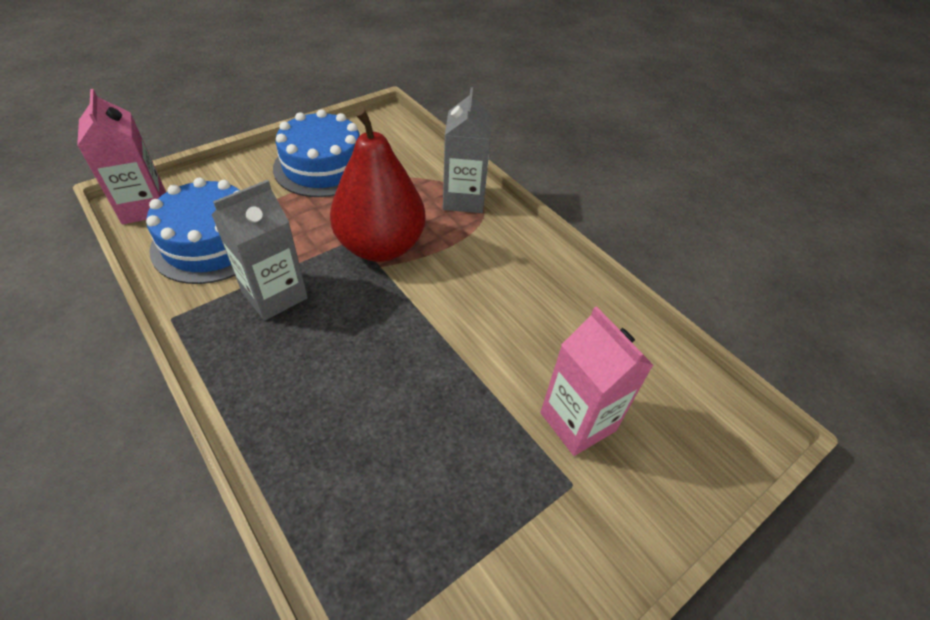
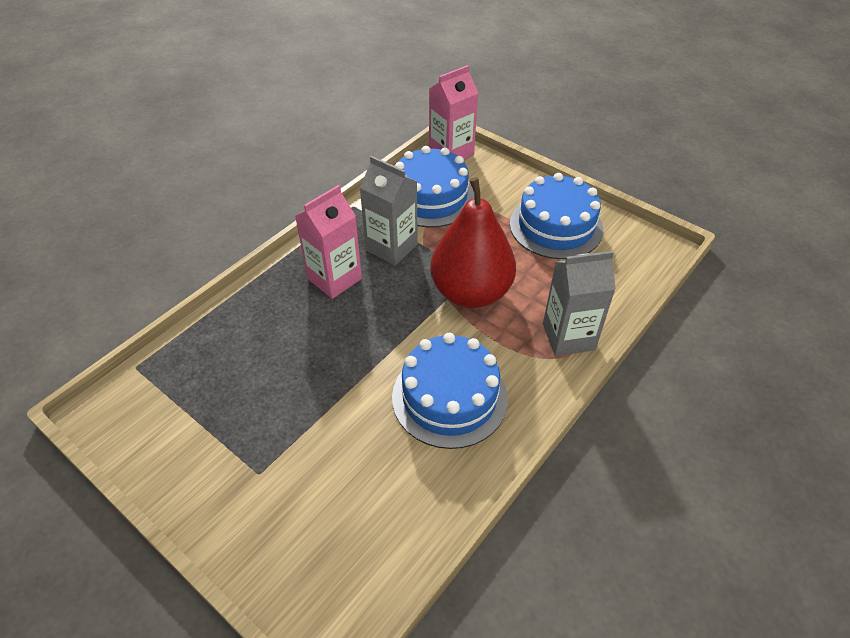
camera: 80 degrees right, 0 degrees up
(509, 294) = (449, 397): none -> blue cake
(577, 421) = (318, 471): pink carton -> pink carton (334, 279)

